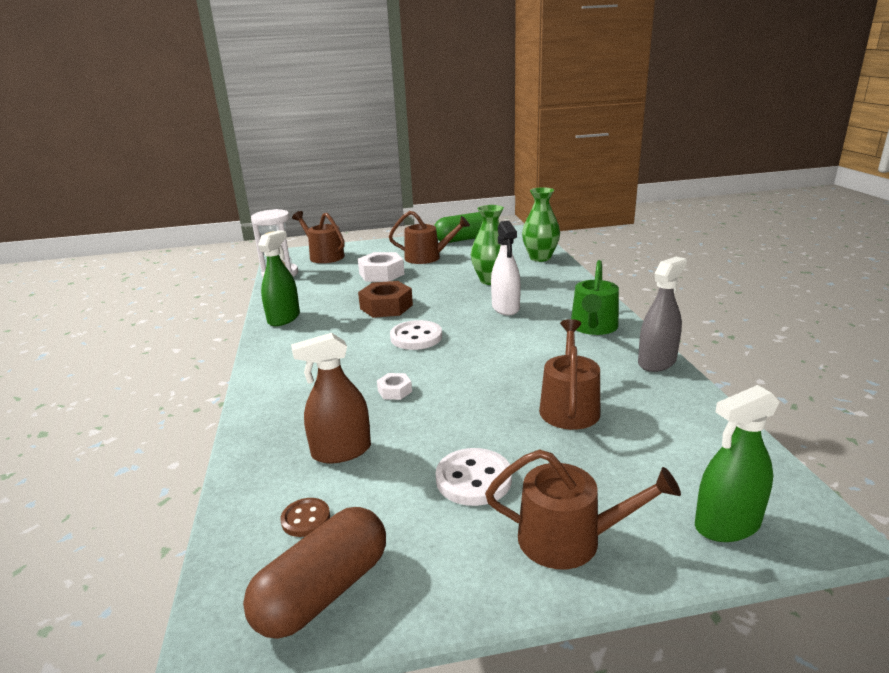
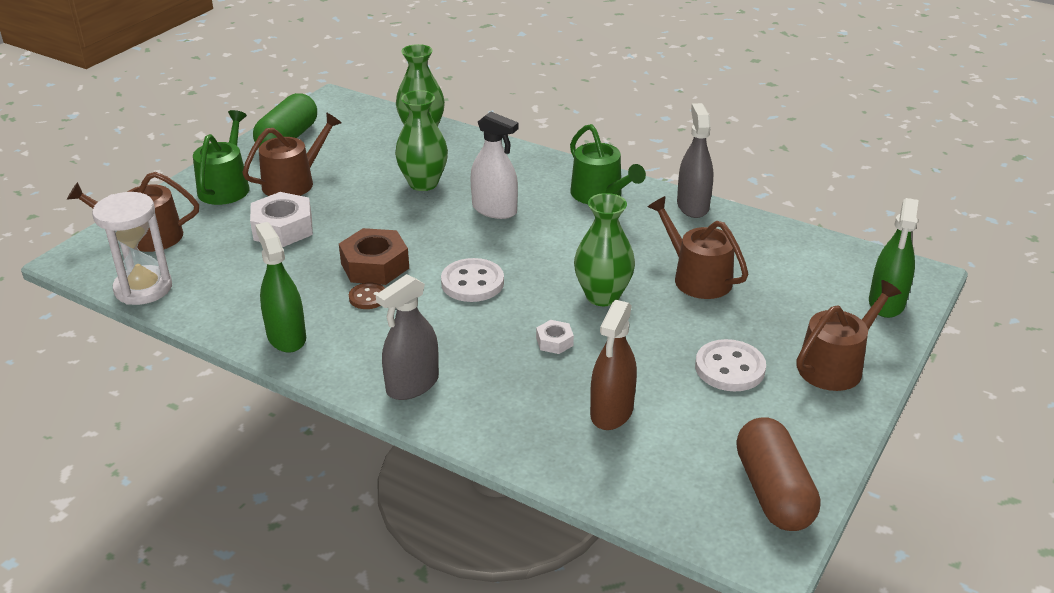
camera: 50 degrees left, 10 degrees up
(283, 369) = (412, 385): none -> grey spray bottle
(306, 519) = (682, 468): brown button -> brown button (368, 297)
(394, 249) = (226, 187): none -> green watering can
(476, 382) = (602, 296): none -> green vase

